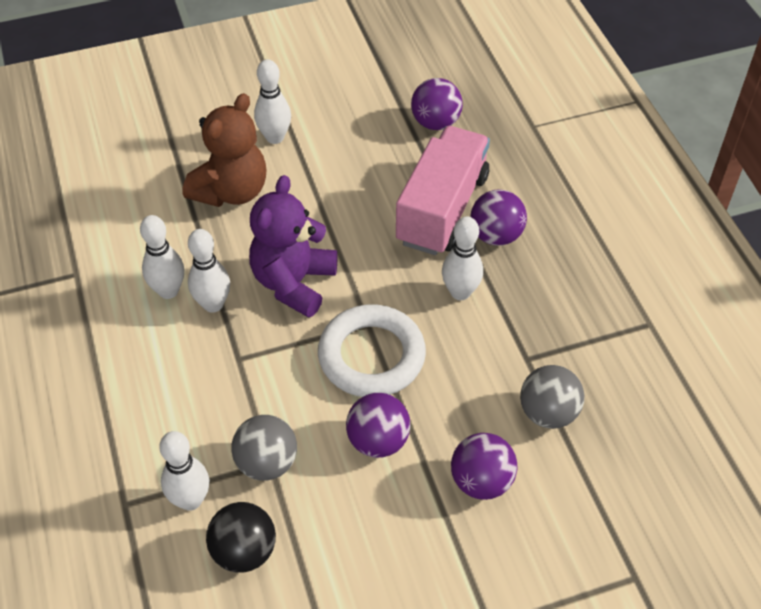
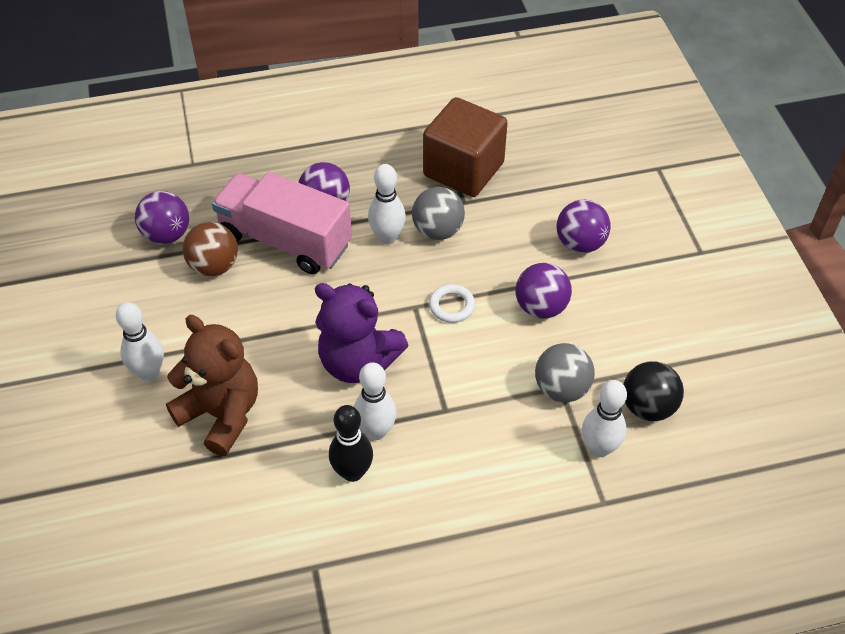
camera: 85 degrees left, 0 degrees up
(168, 291) = (352, 472): white bowling pin -> black bowling pin
(371, 356) = (452, 306): white ring -> white ring, size x0.47
(401, 161) = (214, 266): none -> brown ball
(548, 413) = (518, 195): grey ball -> grey ball (438, 231)
(579, 355) = (463, 169): none -> brown cube

